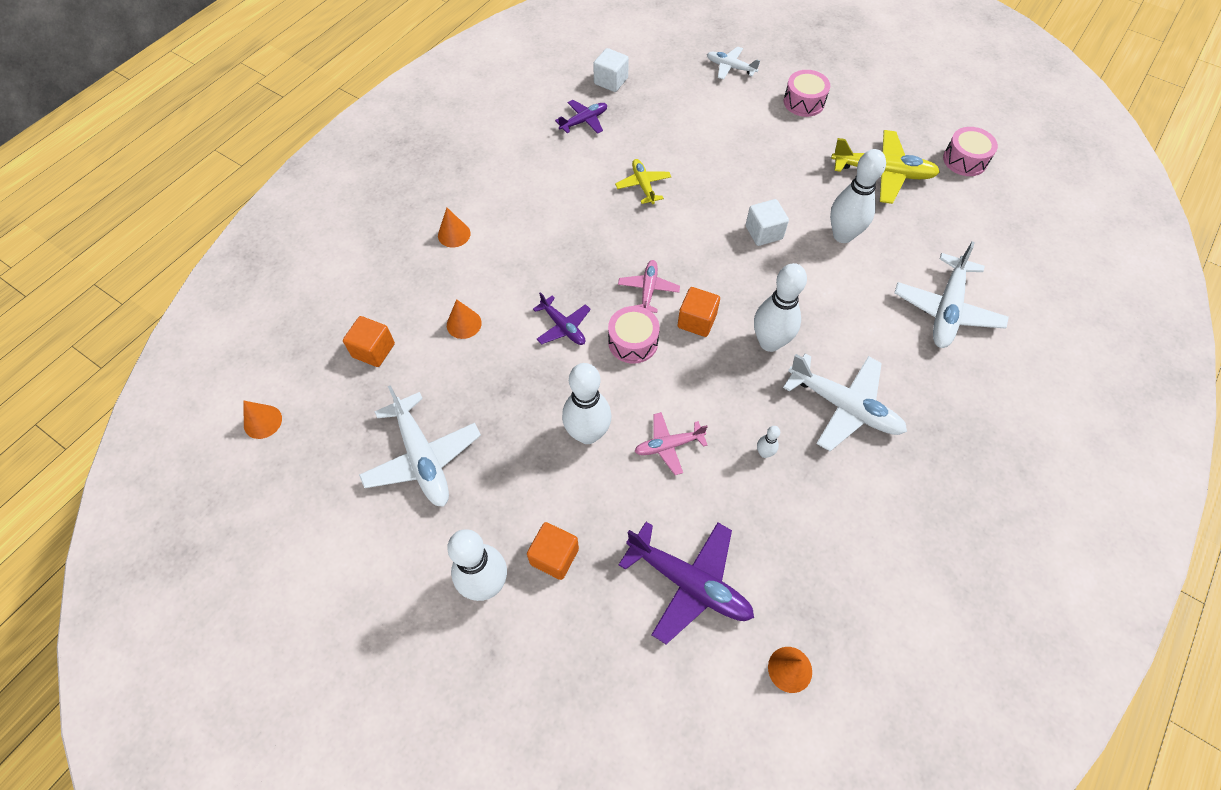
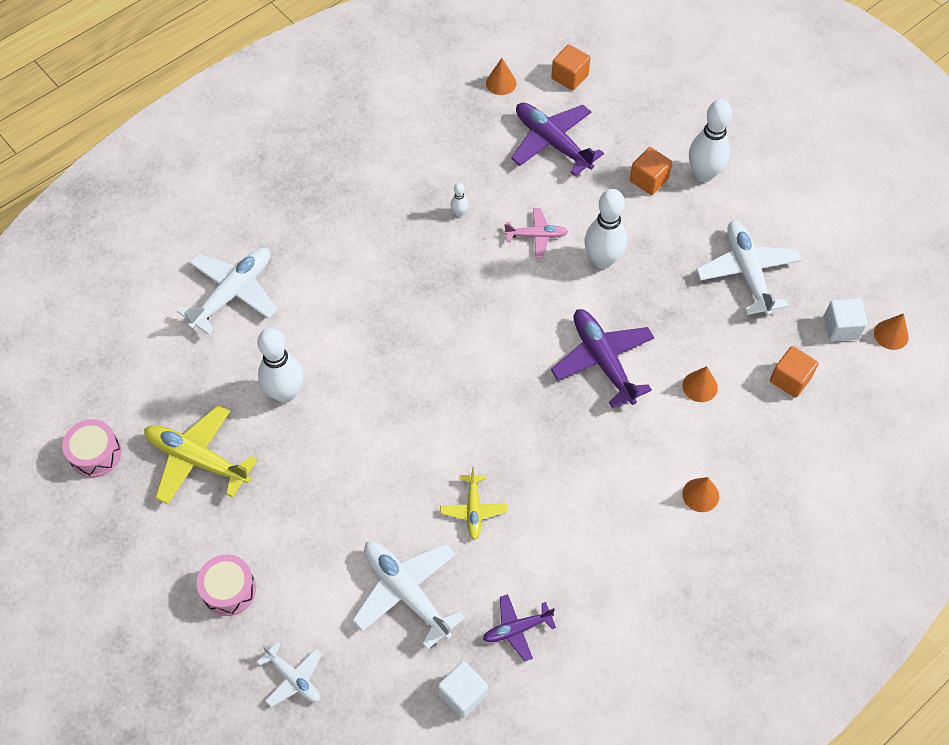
camera: 165 degrees left, 0 degrees up
(563, 327) = (603, 361): purple plane -> purple plane, size x1.75
(633, 342) = (540, 330): pink drum -> none
(648, 290) = (509, 379): pink plane -> none
(696, 321) = (472, 337): orange cube -> orange cube (569, 77)
(764, 232) = (365, 416): white cube -> white cube (841, 328)
(770, 342) = (413, 301): white bowling pin -> none
(844, 407) = (375, 232): white plane -> white plane (406, 592)

